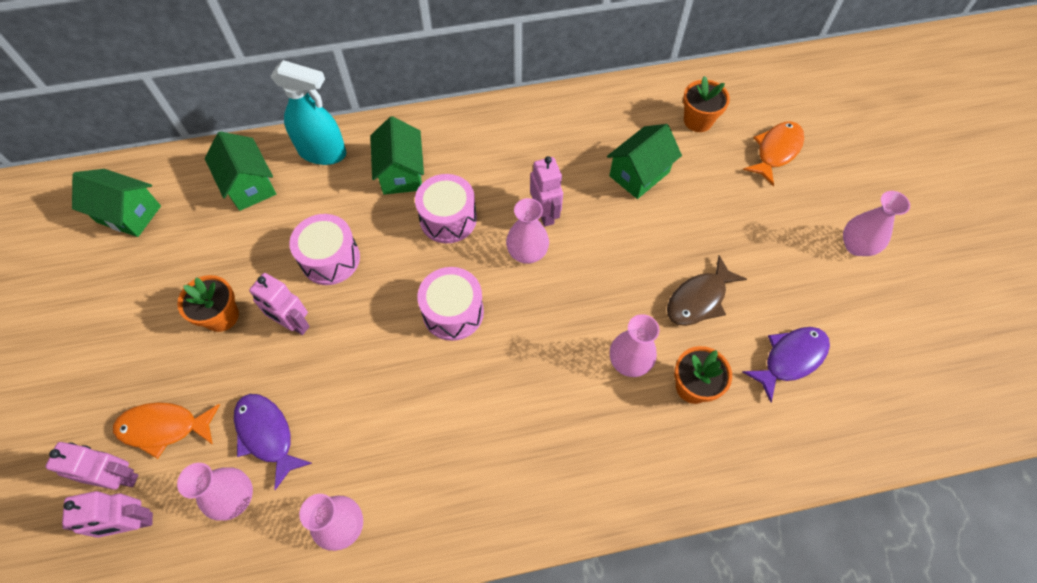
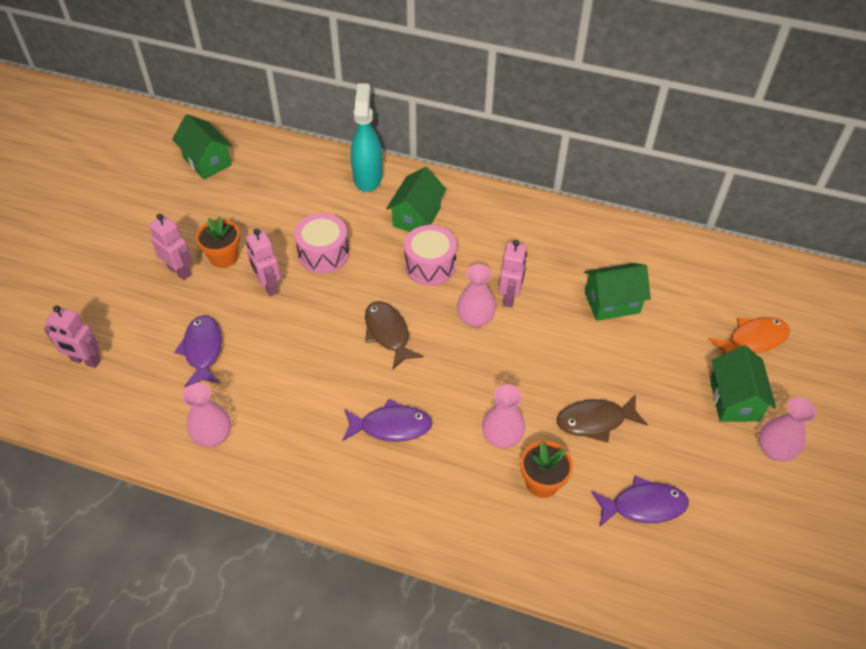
camera: 30 degrees right, 10 degrees down
(120, 477) = (95, 328): pink robot -> pink robot (179, 271)
(164, 428) = (141, 311): orange fish -> none
(235, 498) = (156, 379): pink vase -> none
(249, 185) = (300, 177): green house -> green house (734, 400)
(323, 152) = (368, 177): turquoise spray bottle -> turquoise spray bottle turned 135 degrees counterclockwise
(453, 312) = (388, 333): pink drum -> brown fish
(519, 409) = (391, 426): none -> purple fish
(698, 121) = (696, 284): orange flower pot -> none

